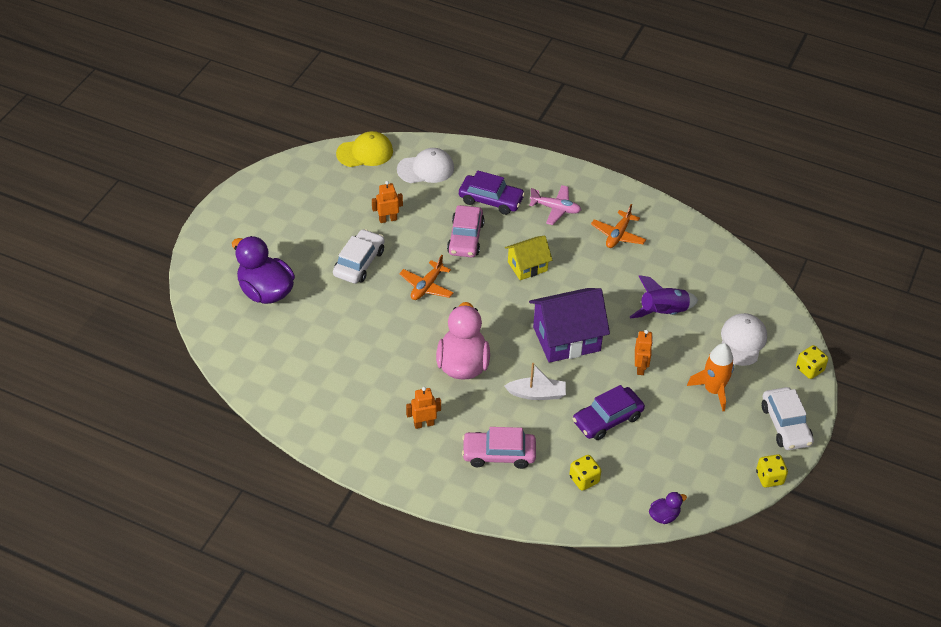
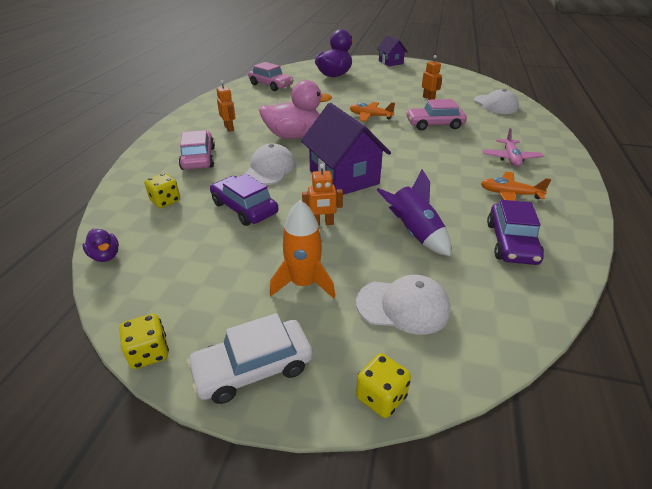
camera: 80 degrees right, 10 degrees down
(231, 217) = (390, 62): none -> purple house
(282, 369) = (271, 85): none -> pink car
(359, 263) = (378, 94): white car -> none
(365, 152) = (488, 86): yellow cap -> none
(491, 200) = (489, 130): purple car -> purple car (511, 242)
(527, 266) = (423, 151): yellow house -> none
(537, 394) = (270, 169): white boat -> white cap

